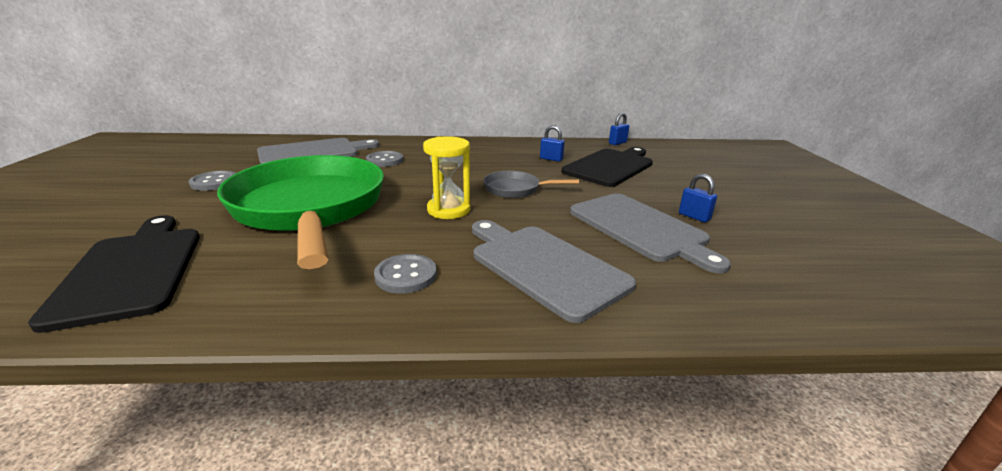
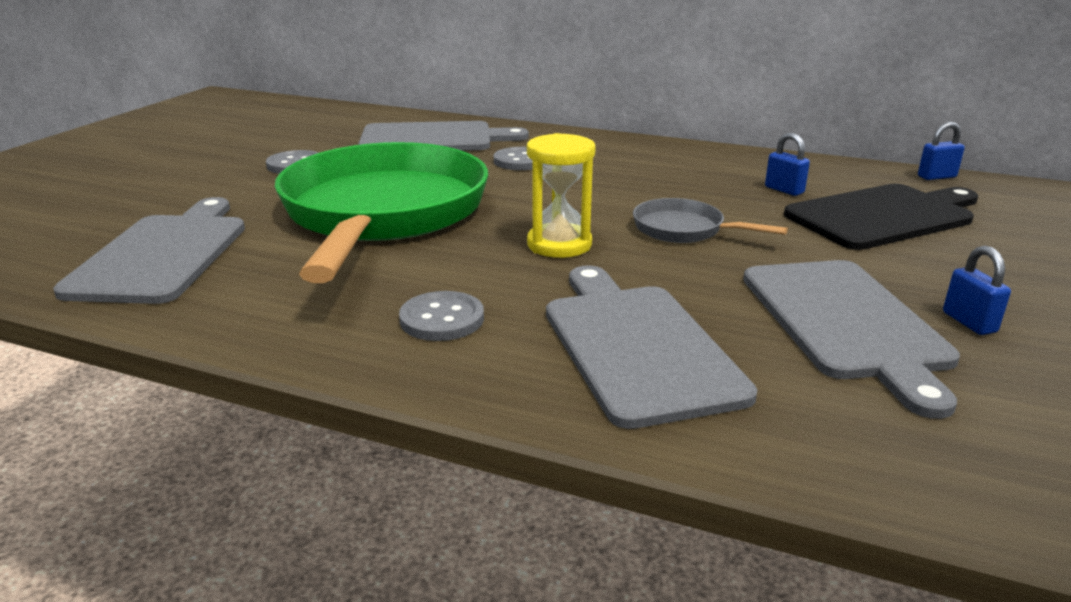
camera: 25 degrees right, 0 degrees up
(131, 270) = (162, 254): black cutting board -> grey cutting board

